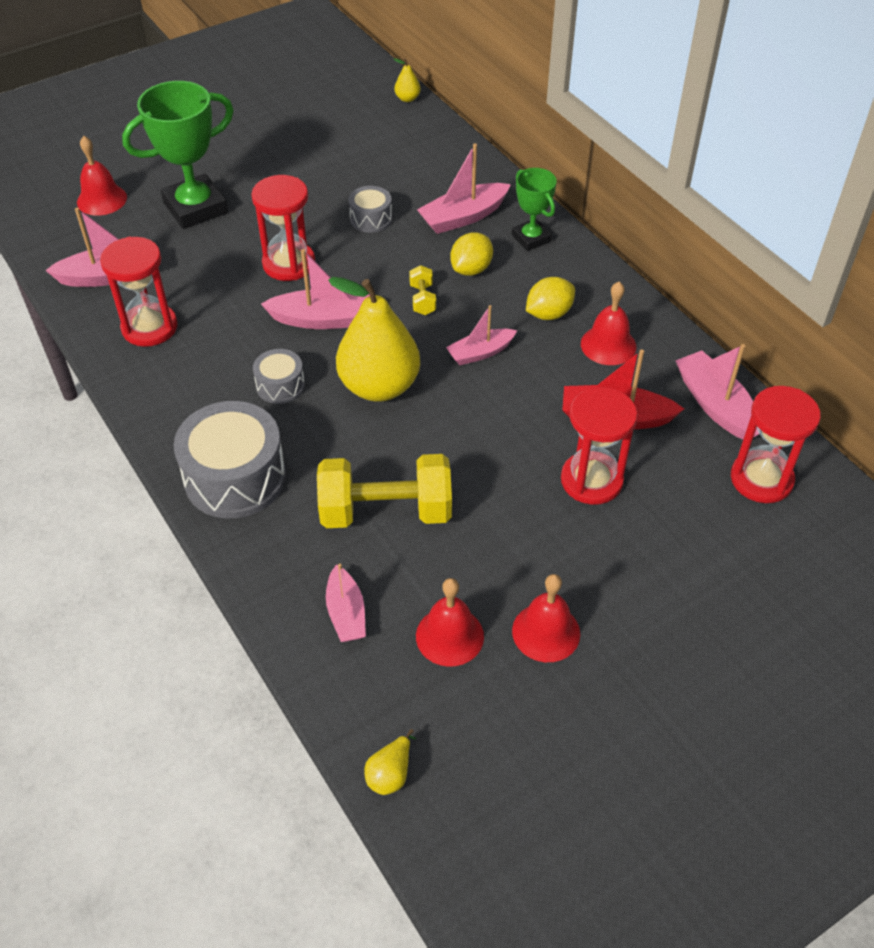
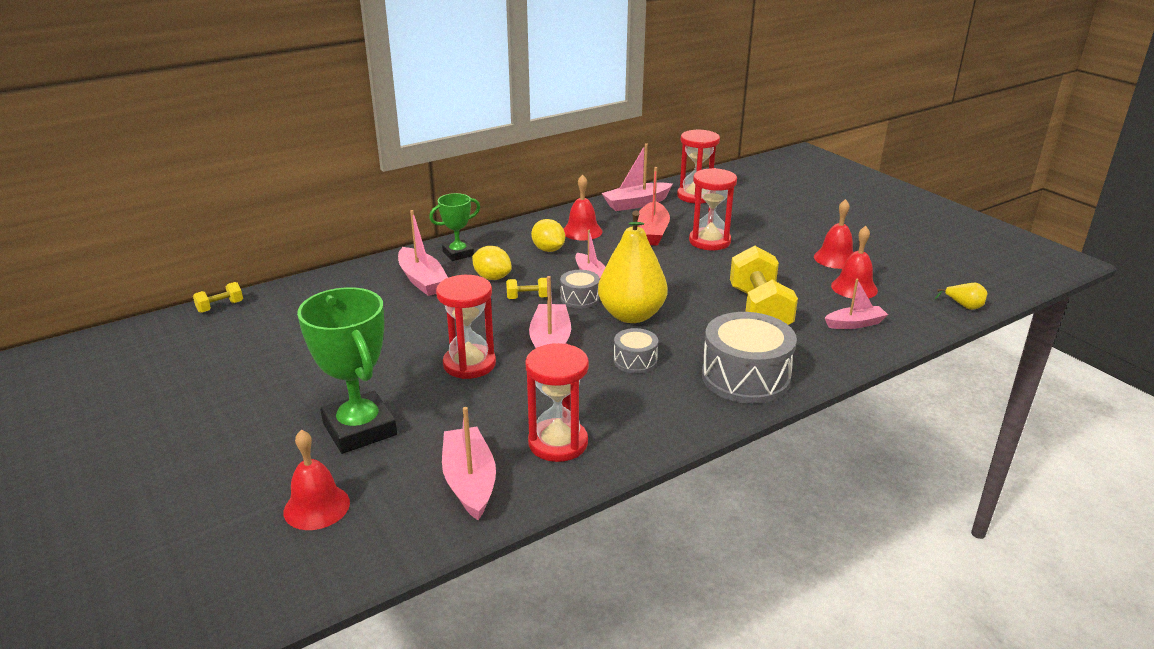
camera: 90 degrees left, 20 degrees down
(371, 219) = (411, 323): grey drum -> grey drum (579, 298)
(407, 98) = (220, 307): yellow pear -> yellow dumbbell

